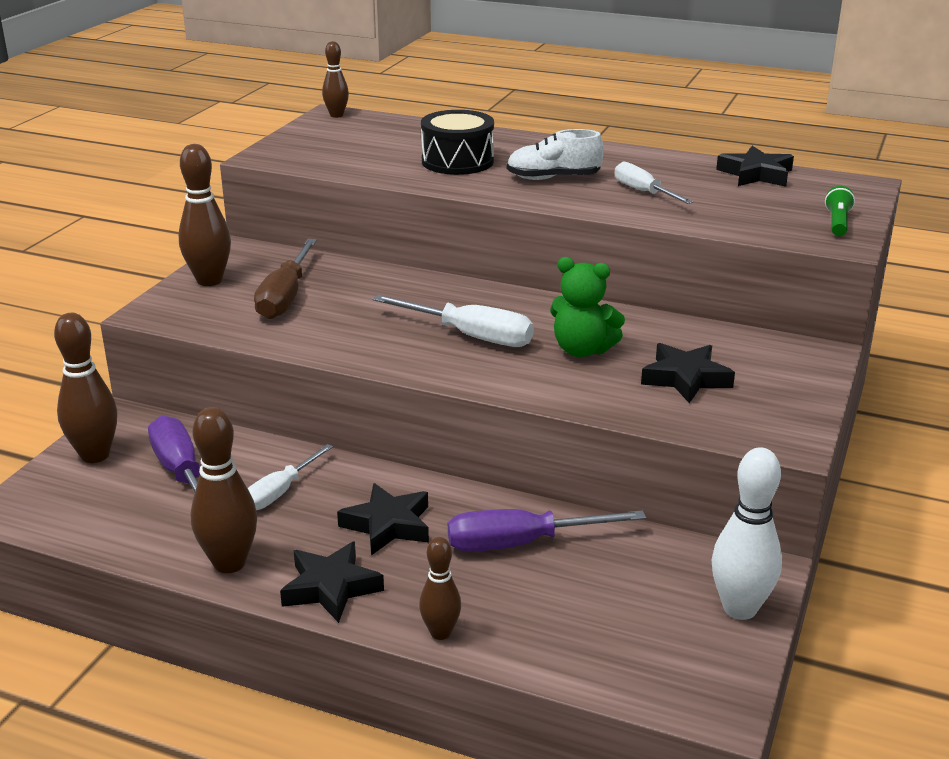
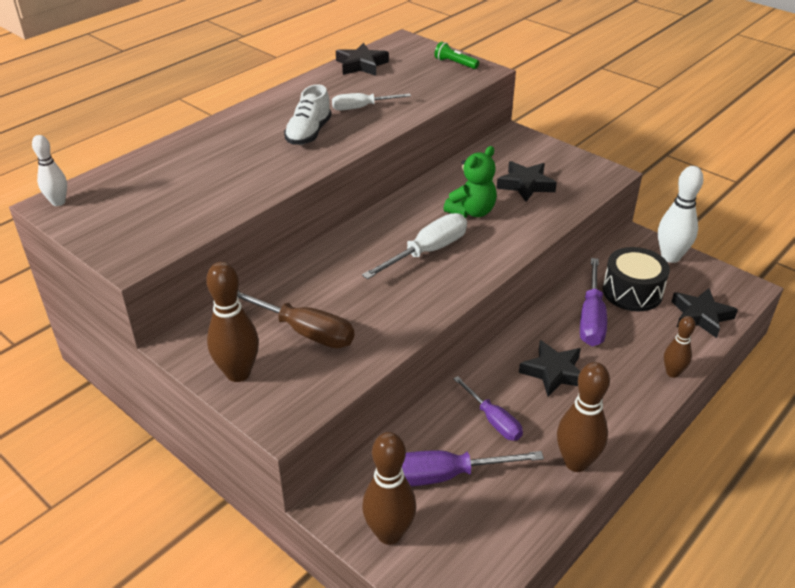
camera: 70 degrees left, 10 degrees up
(280, 492) = (493, 420): white screwdriver -> purple screwdriver
(331, 588) = (617, 414): black star -> black star (701, 316)
(336, 115) = (58, 202): brown bowling pin -> white bowling pin
(457, 161) = (238, 164): black drum -> black drum (632, 292)

